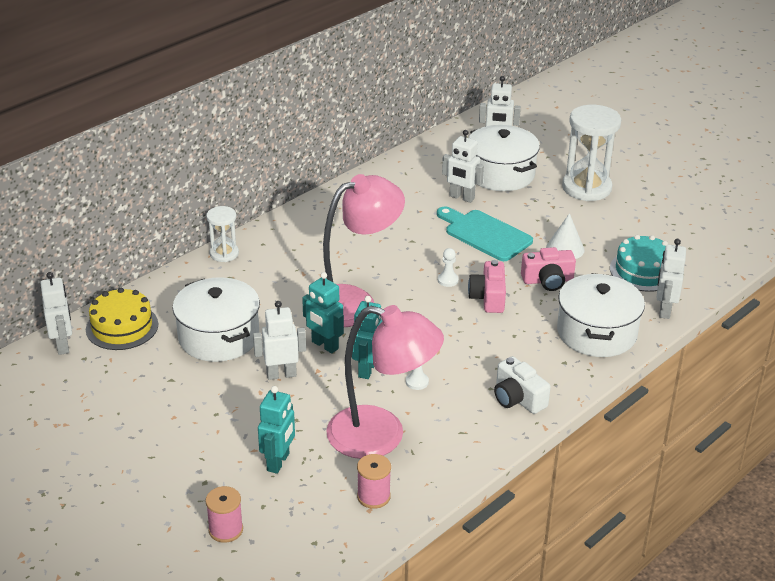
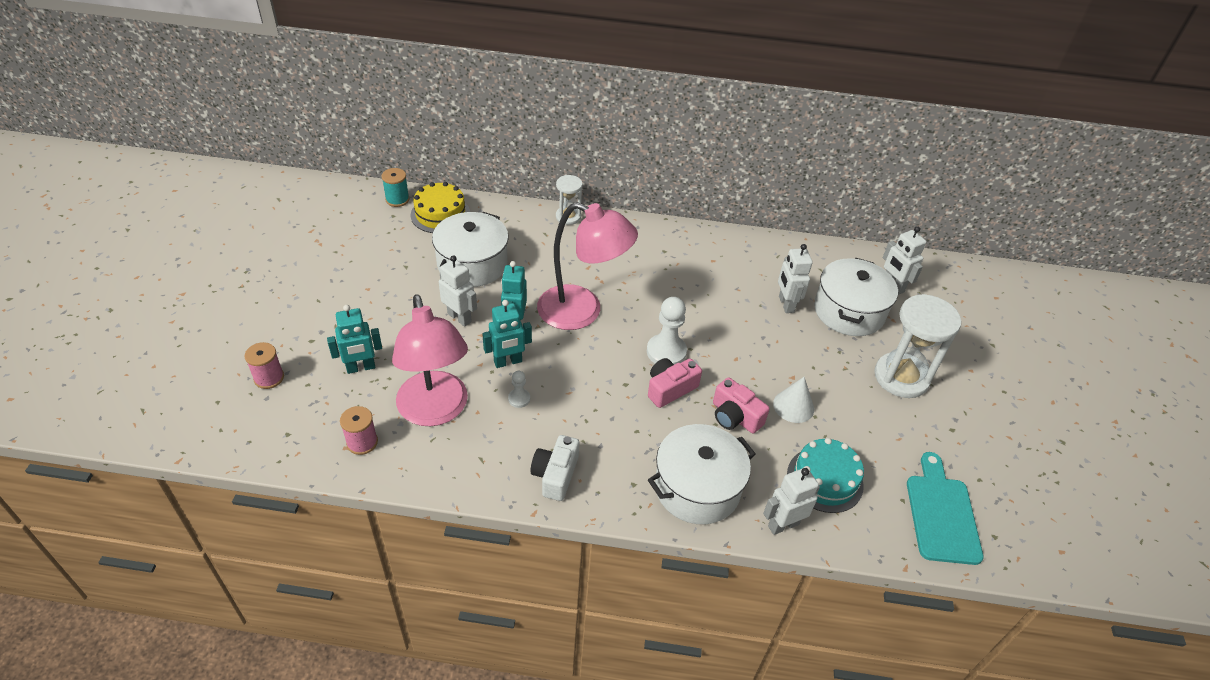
camera: 50 degrees right, 10 degrees up
(63, 345) = (397, 199): white robot -> turquoise spool
(448, 280) = (666, 352): white pawn -> white pawn, size x1.92
(485, 234) = (753, 344): turquoise cutting board -> turquoise cutting board (942, 514)

